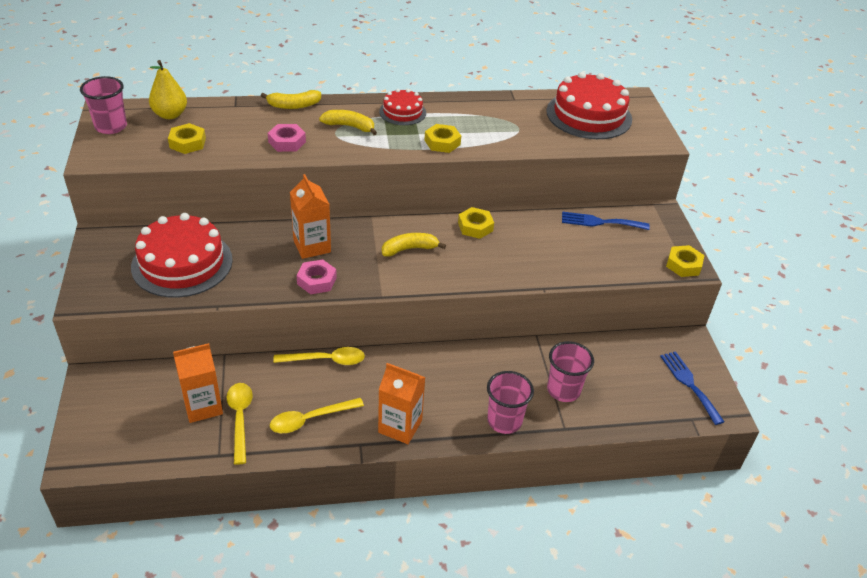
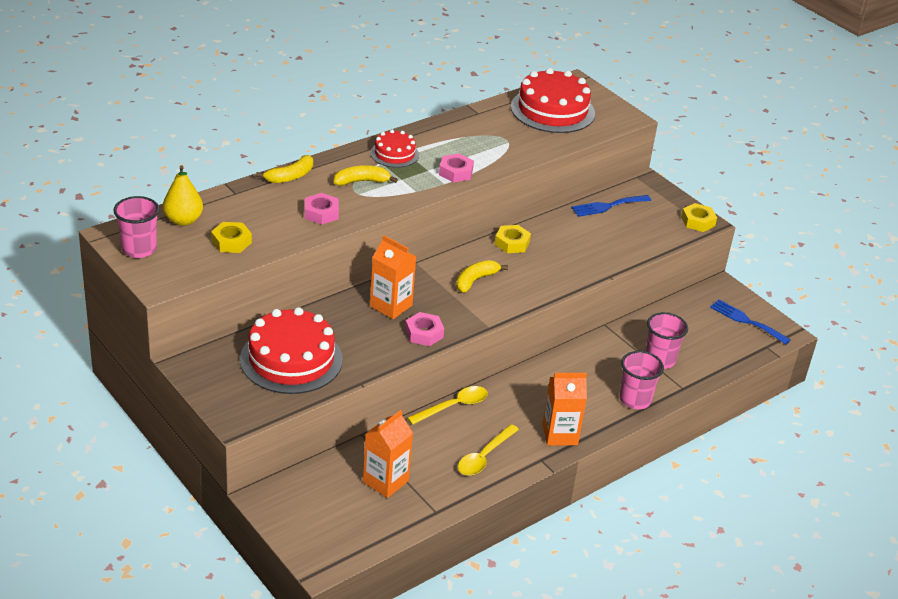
camera: 30 degrees left, 5 degrees down
(240, 418) = (426, 478): yellow spoon -> none
(442, 142) = (455, 172): yellow nut -> pink nut

